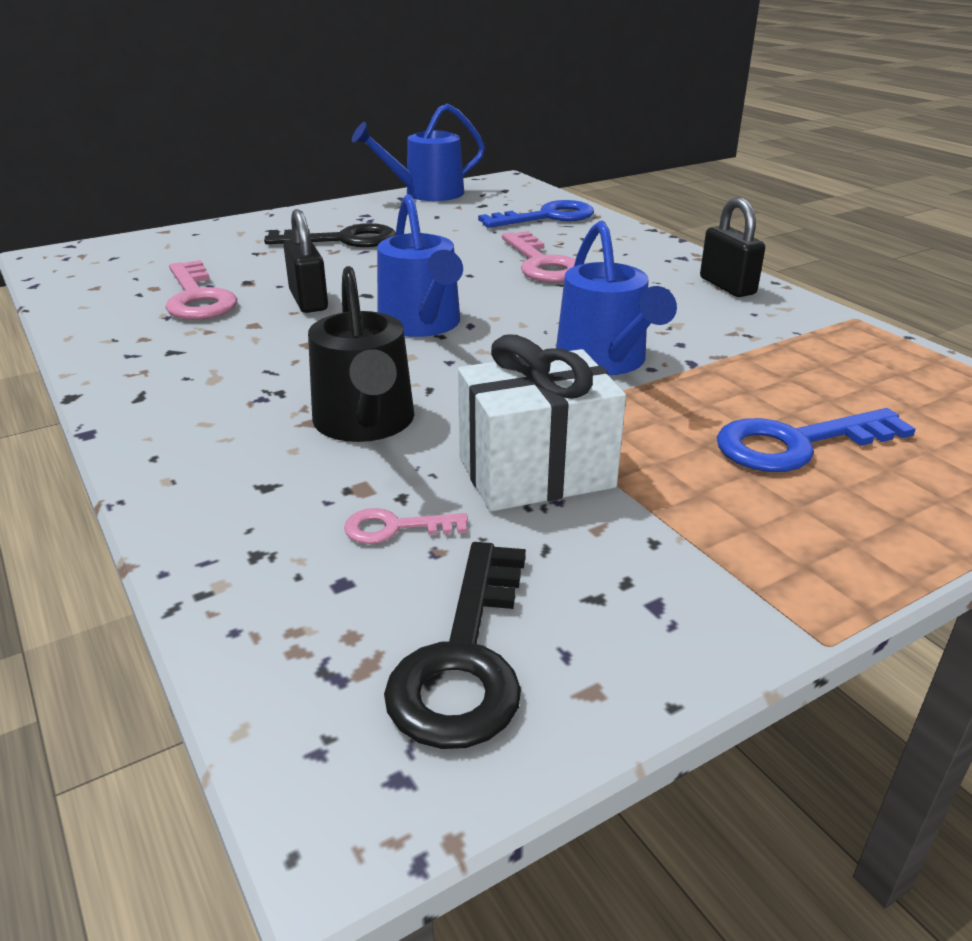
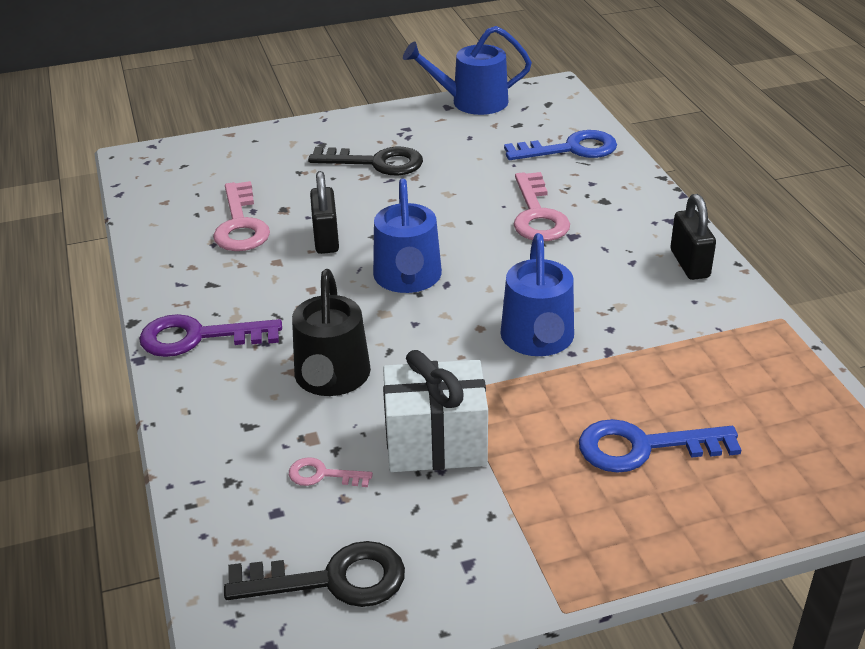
camera: 15 degrees right, 5 degrees up
(168, 402) = (198, 337): none -> purple key
(464, 659) = (332, 579): black key -> black key turned 120 degrees counterclockwise

